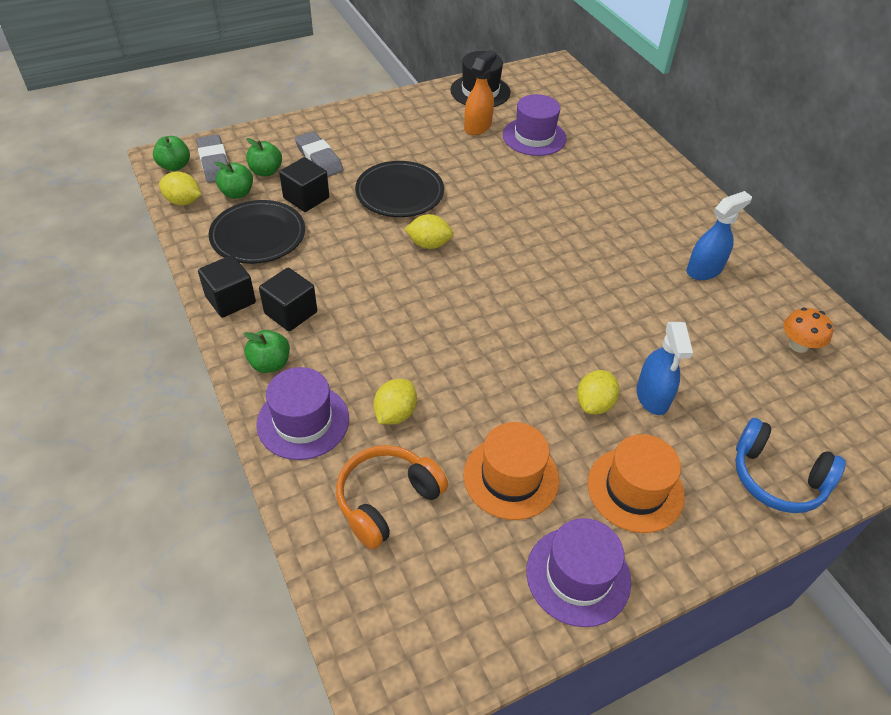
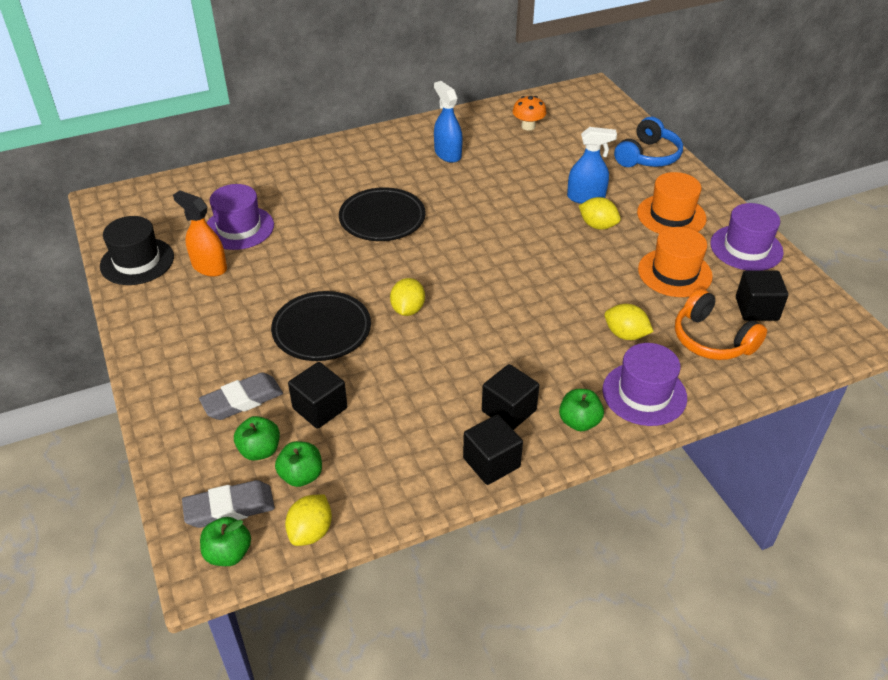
camera: 85 degrees left, 5 degrees down
(258, 236) = (385, 447): black plate -> black plate (382, 218)
(446, 564) = (756, 309): none -> black cube

